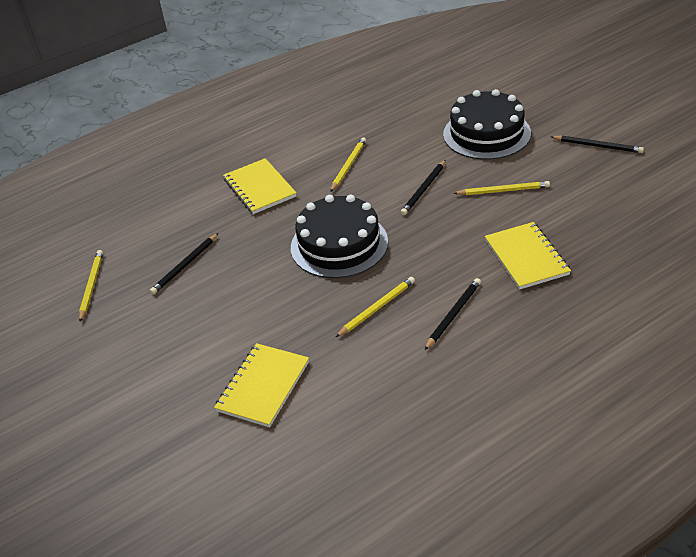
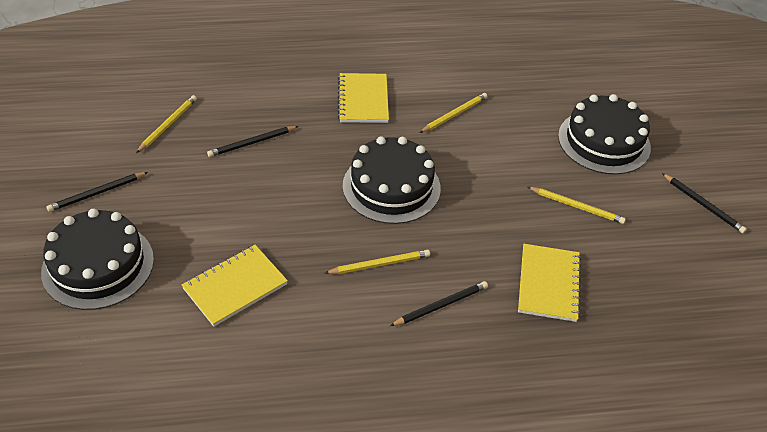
camera: 20 degrees right, 5 degrees up
(117, 432) = (98, 265): none -> black cake
(424, 189) = (504, 170): black pencil -> black pencil (97, 193)

